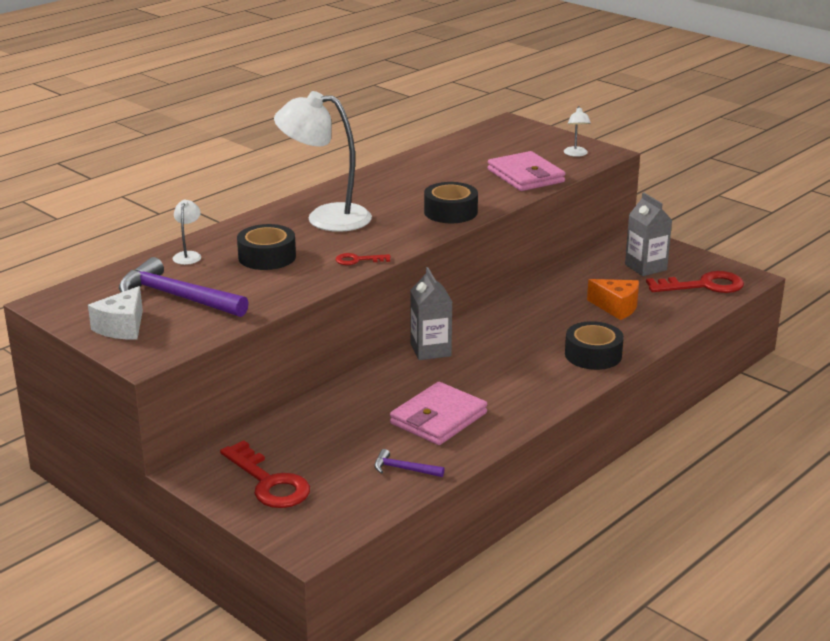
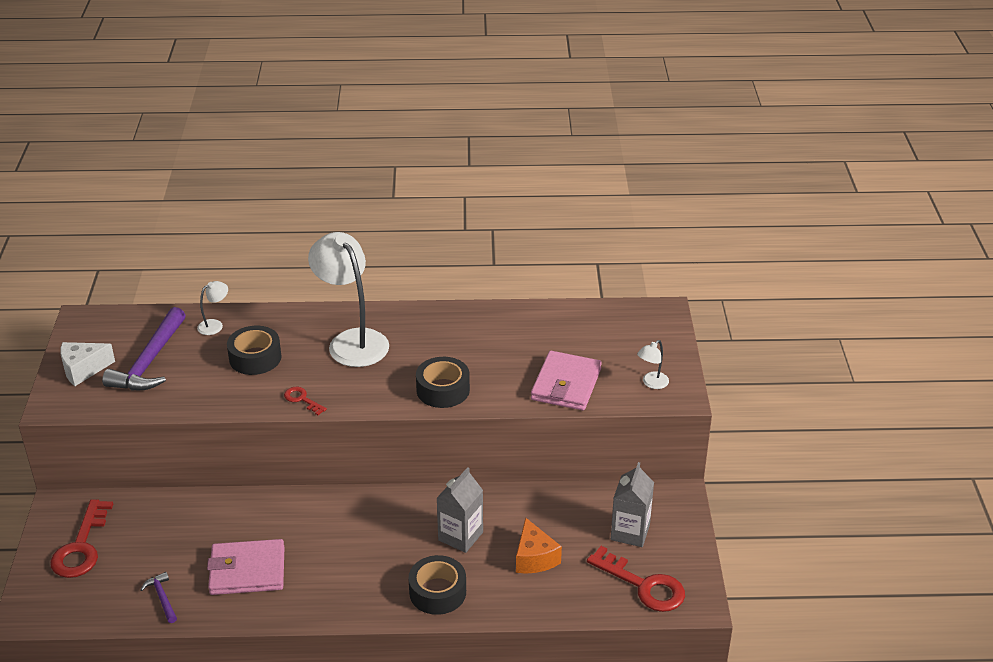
camera: 45 degrees right, 10 degrees up
(177, 297) = (150, 362): purple hammer -> purple hammer turned 150 degrees counterclockwise
(430, 350) = (339, 504): grey carton -> grey carton (460, 536)

